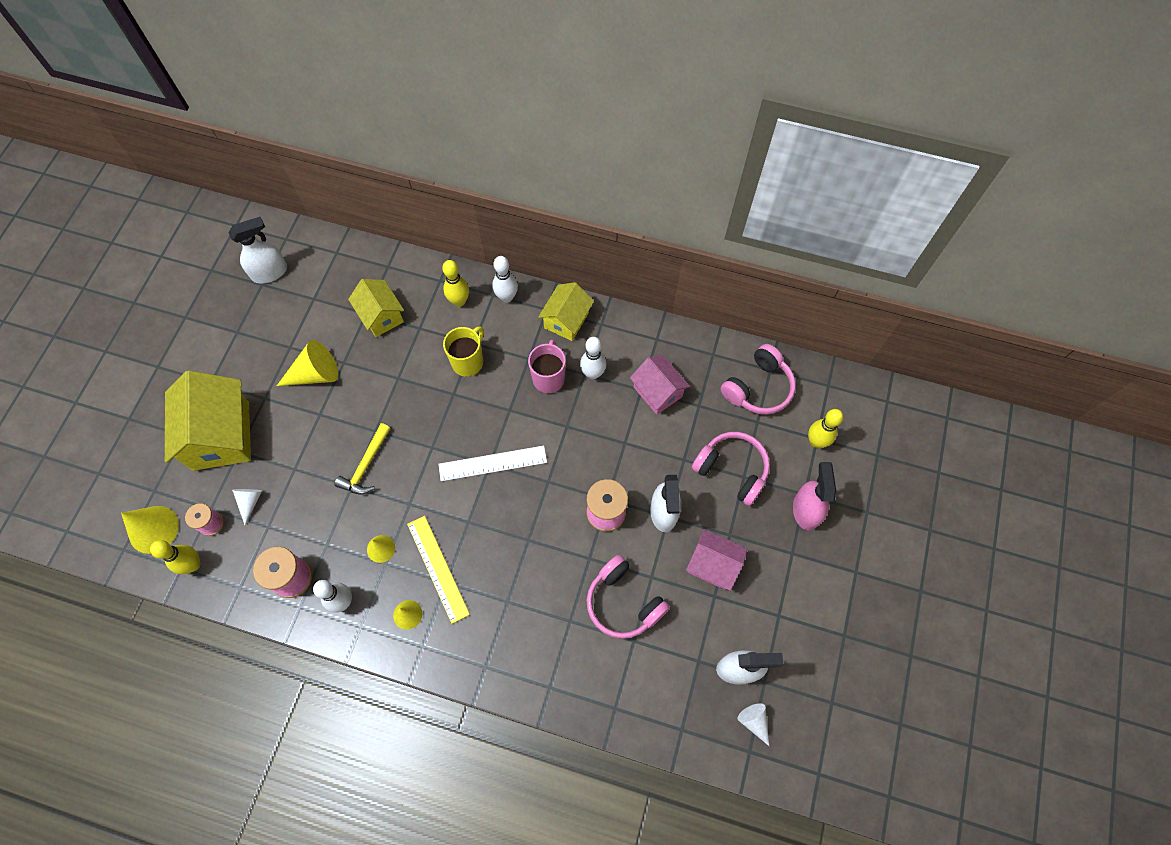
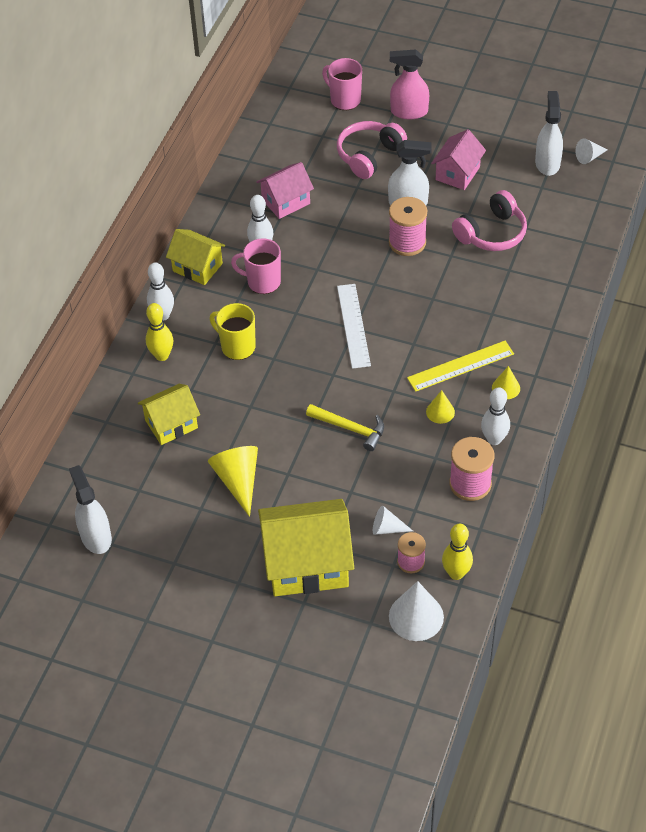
camera: 85 degrees left, 15 degrees down
(153, 529) = (416, 616): yellow cone -> white cone
(758, 388) = (288, 133): pink headphones -> none
(816, 441) = (344, 100): yellow bowling pin -> pink mug

